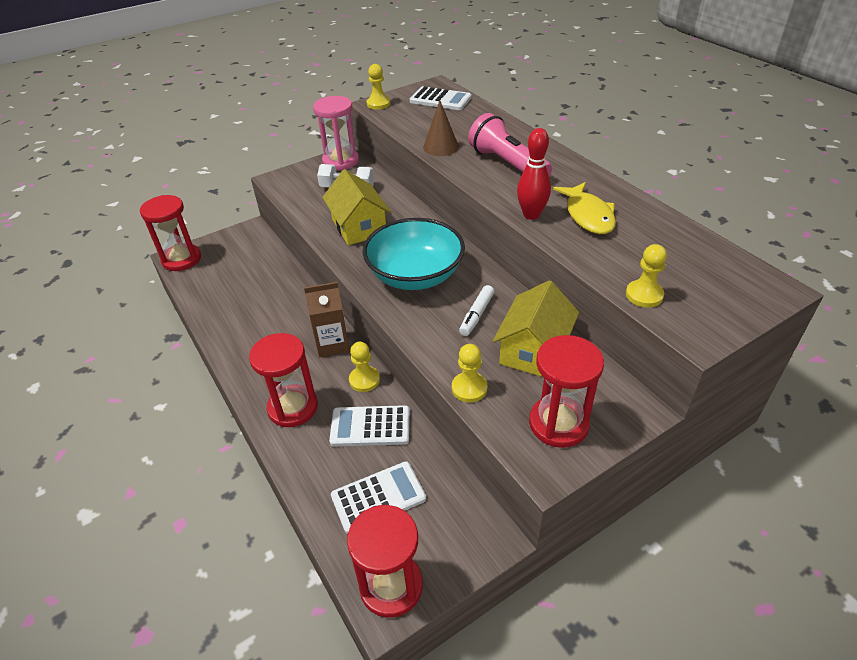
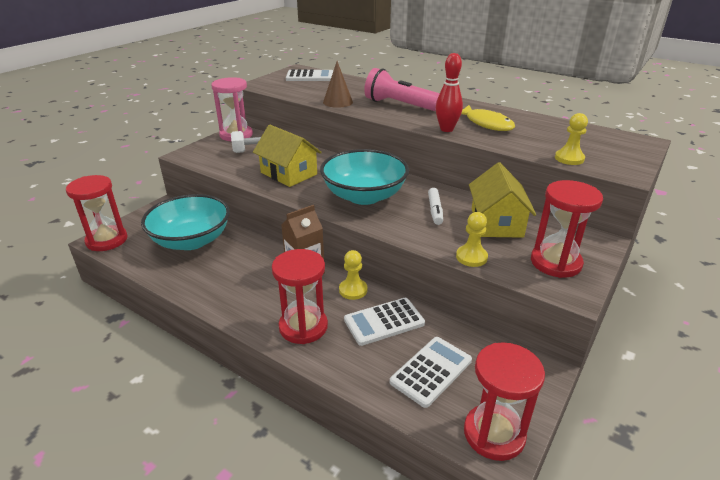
camera: 25 degrees left, 10 degrees down
(251, 278) = (191, 240): none -> turquoise bowl
(378, 104) = (260, 84): yellow pawn -> none

